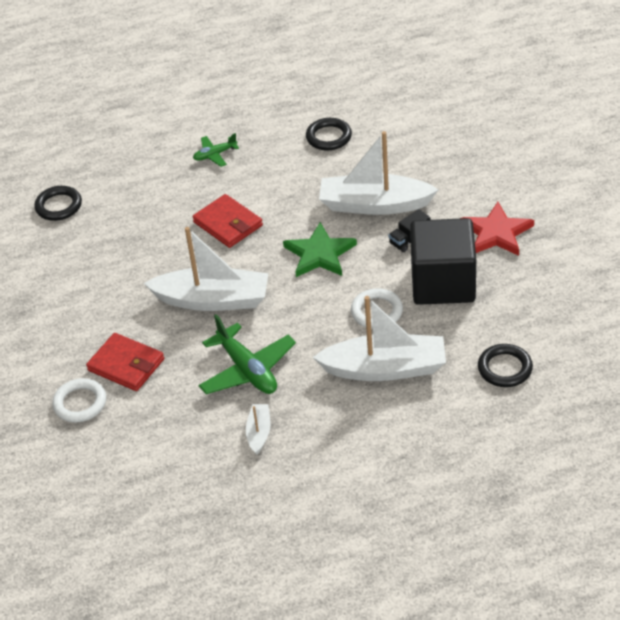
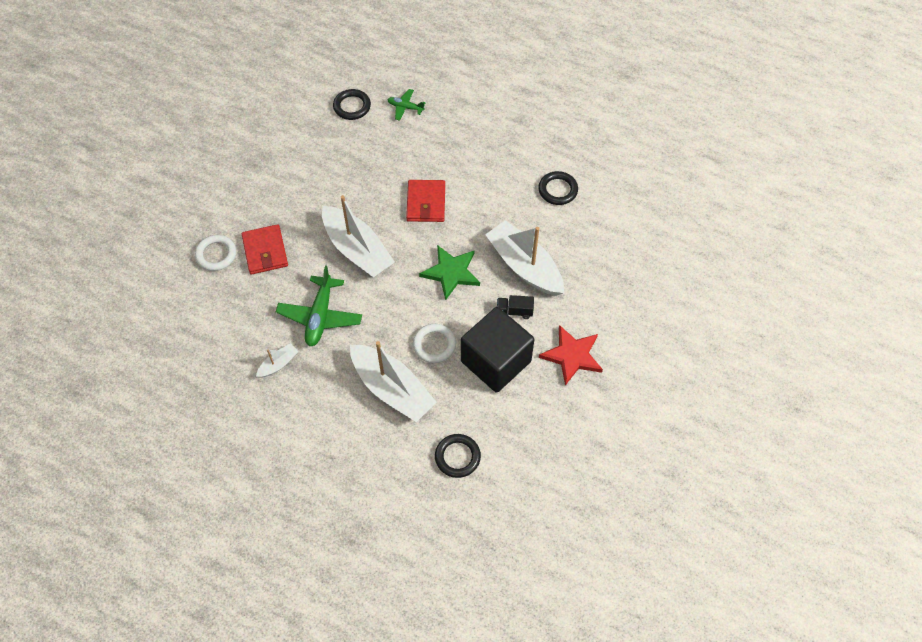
camera: 40 degrees right, 15 degrees up
(215, 155) = (476, 144): green plane -> green plane (405, 107)

